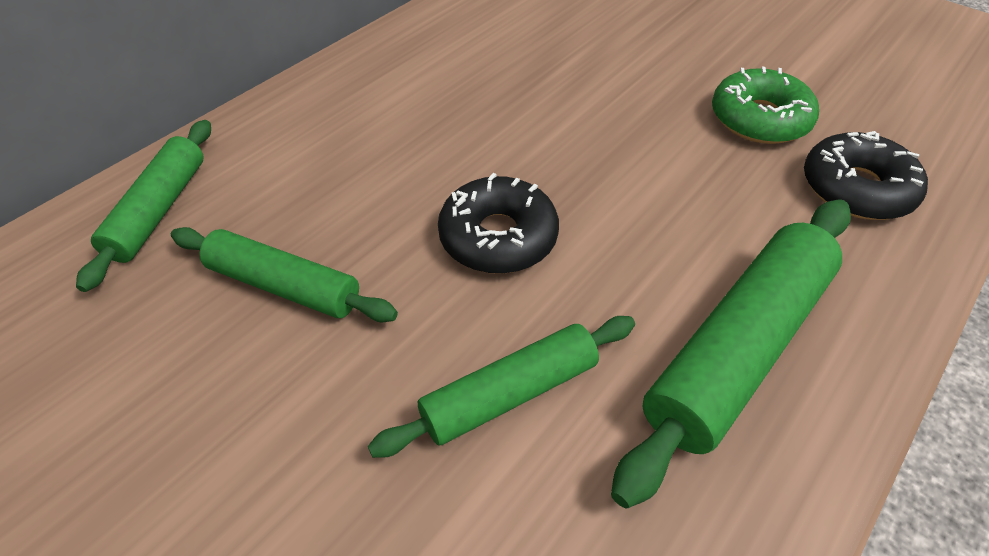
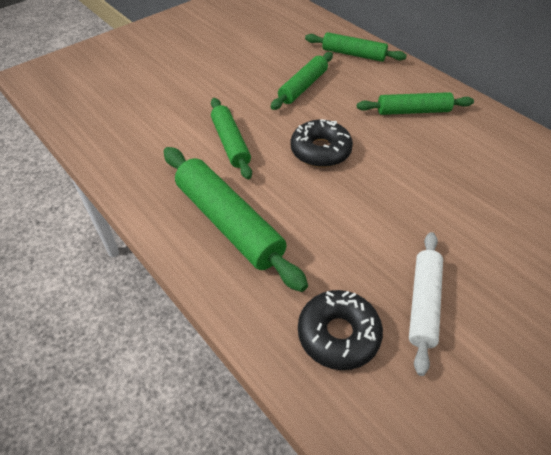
camera: 100 degrees right, 0 degrees up
(364, 126) = (413, 111): none -> green rolling pin
(759, 119) = (423, 303): green donut -> white rolling pin

